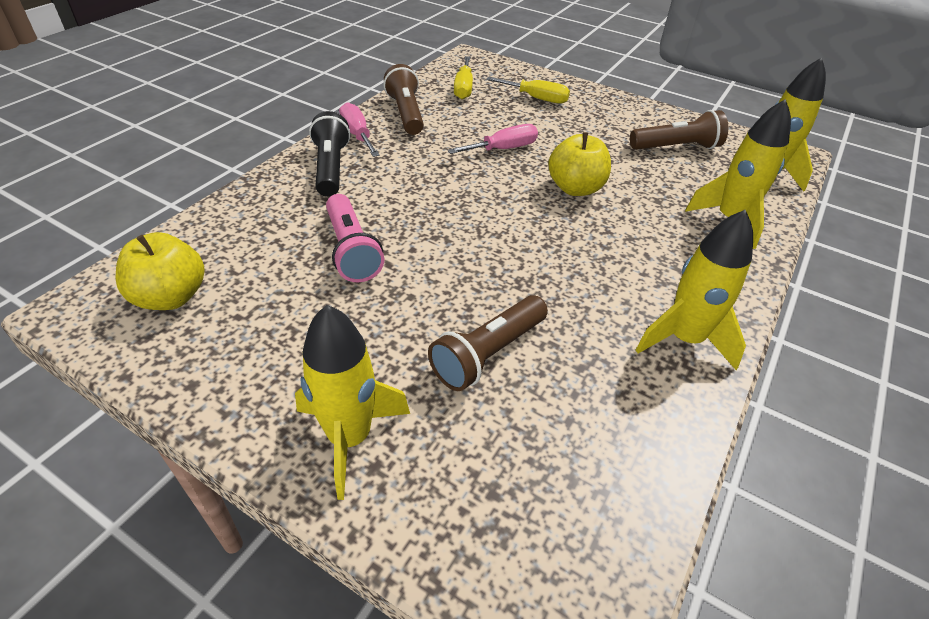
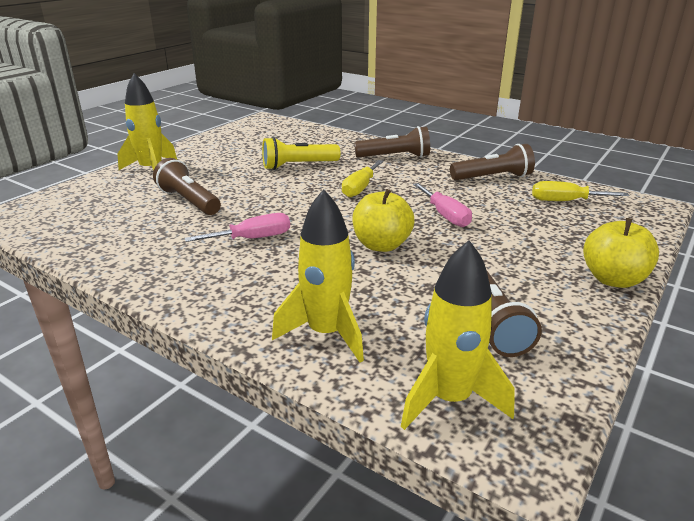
camera: 95 degrees right, 15 degrees down
(171, 297) = (266, 132): yellow apple -> yellow apple (613, 279)
(331, 168) = (395, 157): black flashlight -> brown flashlight
(351, 250) = (298, 165): pink flashlight -> yellow flashlight
(357, 135) = (446, 162): pink screwdriver -> pink screwdriver (252, 238)
(536, 98) = (571, 238): yellow screwdriver -> yellow screwdriver (360, 188)
(684, 339) = (164, 271): yellow rocket -> none

